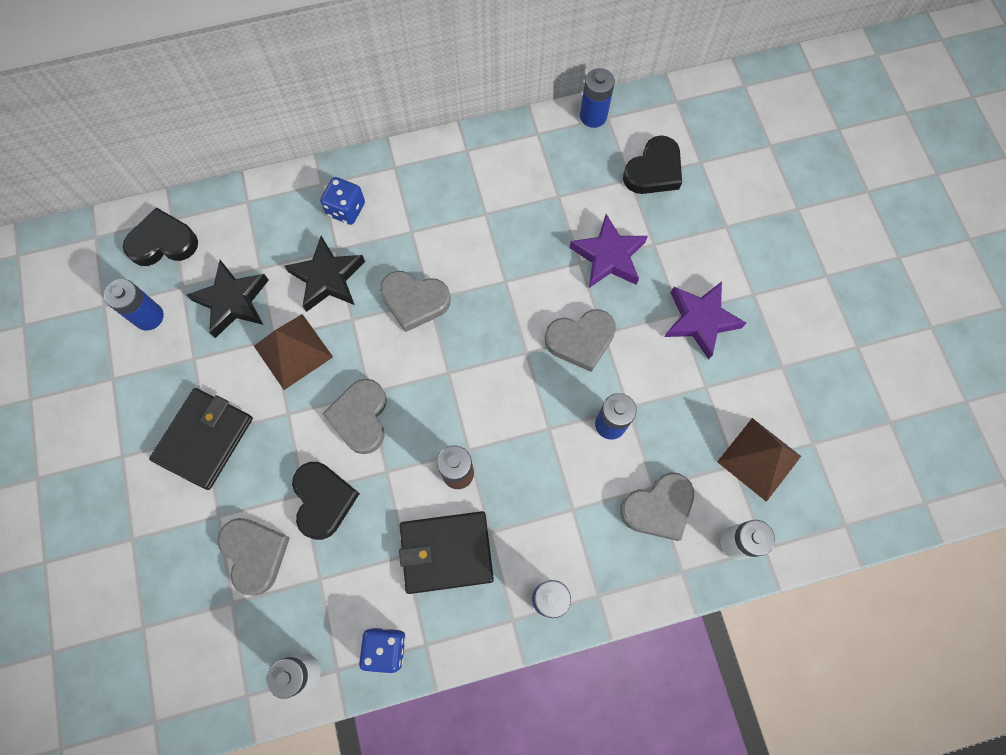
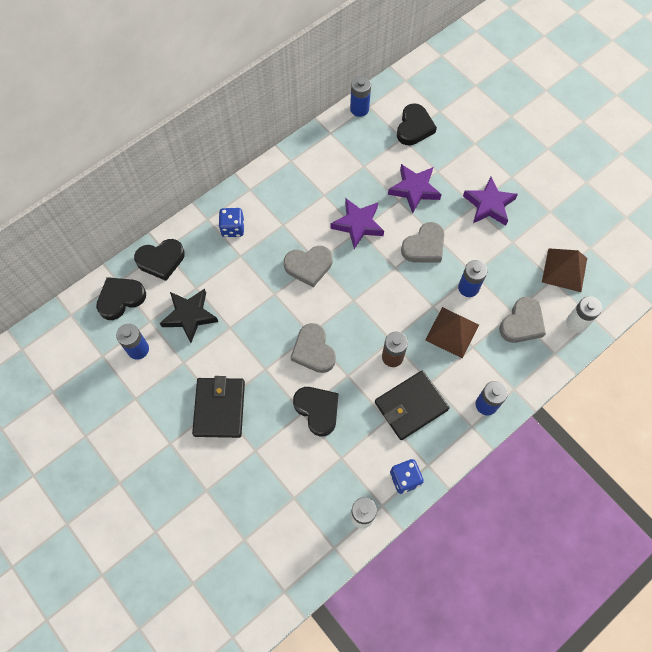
camera: 25 degrees left, 5 degrees down
(237, 214) = (161, 260): none -> black heart
(255, 554) = (292, 462): grey heart -> none
(293, 351) = (247, 329): brown pyramid -> brown pyramid (452, 332)
(328, 278) = (244, 275): black star -> none
(508, 272) = (358, 224): none -> purple star

